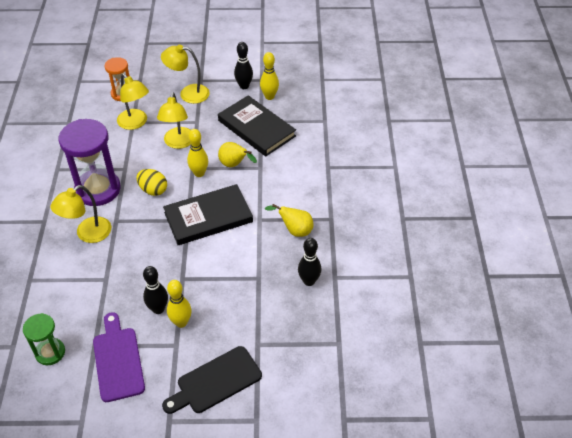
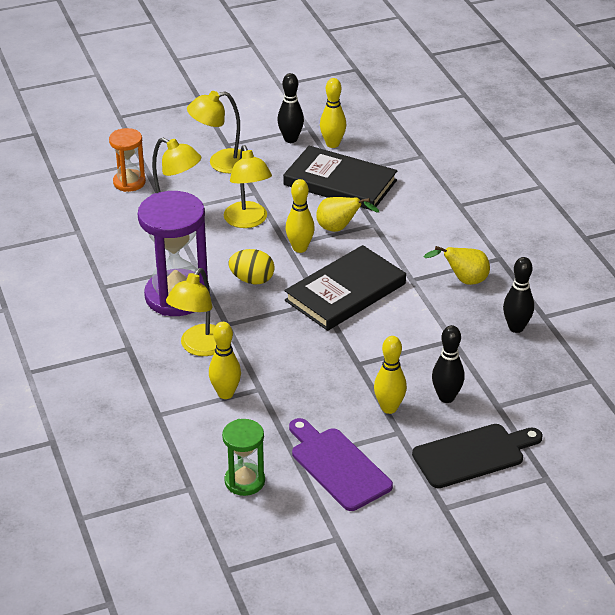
camera: 20 degrees left, 10 degrees down
(81, 276) = (225, 393): none -> yellow bowling pin
(158, 309) = (350, 402): black bowling pin -> black bowling pin (446, 397)
(215, 382) = (473, 455): black cutting board -> black cutting board turned 150 degrees counterclockwise

